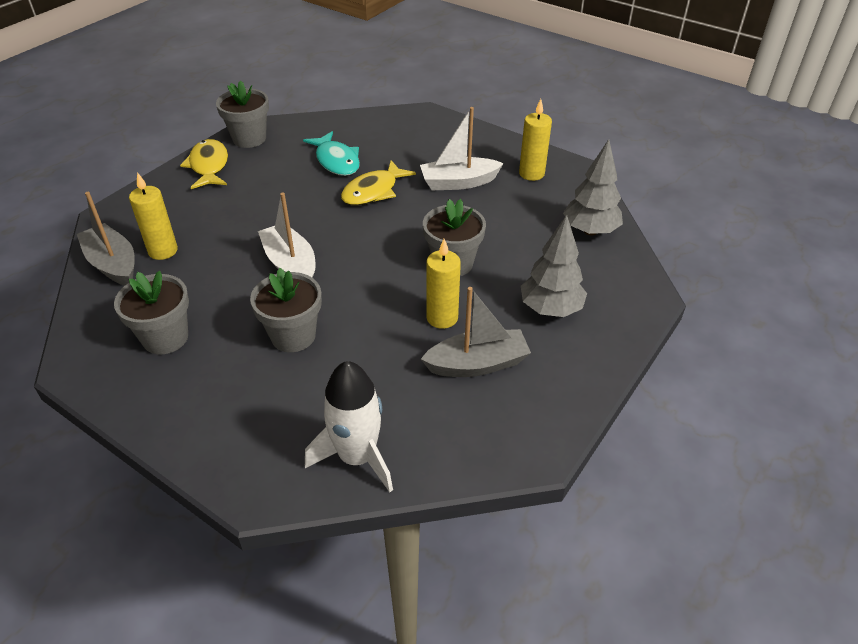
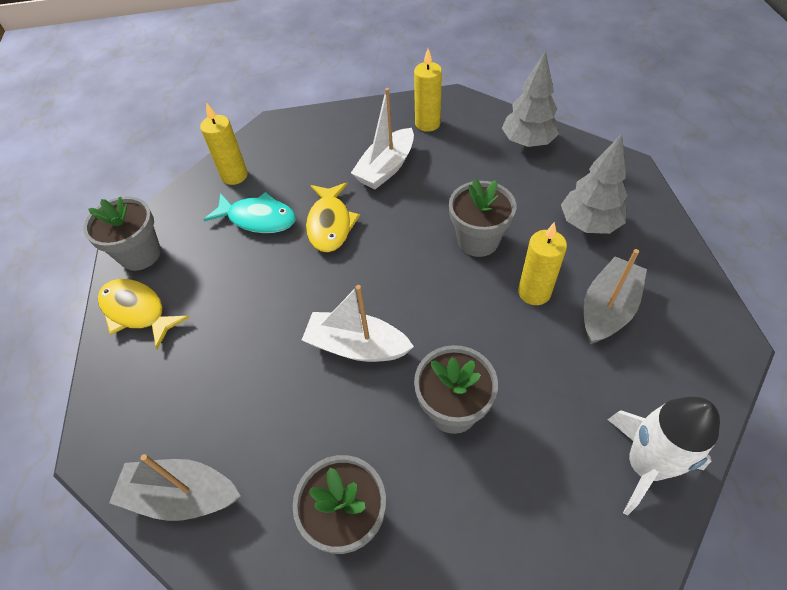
camera: 40 degrees left, 10 degrees up
(163, 251) = (216, 435): yellow candle -> yellow candle (234, 176)

